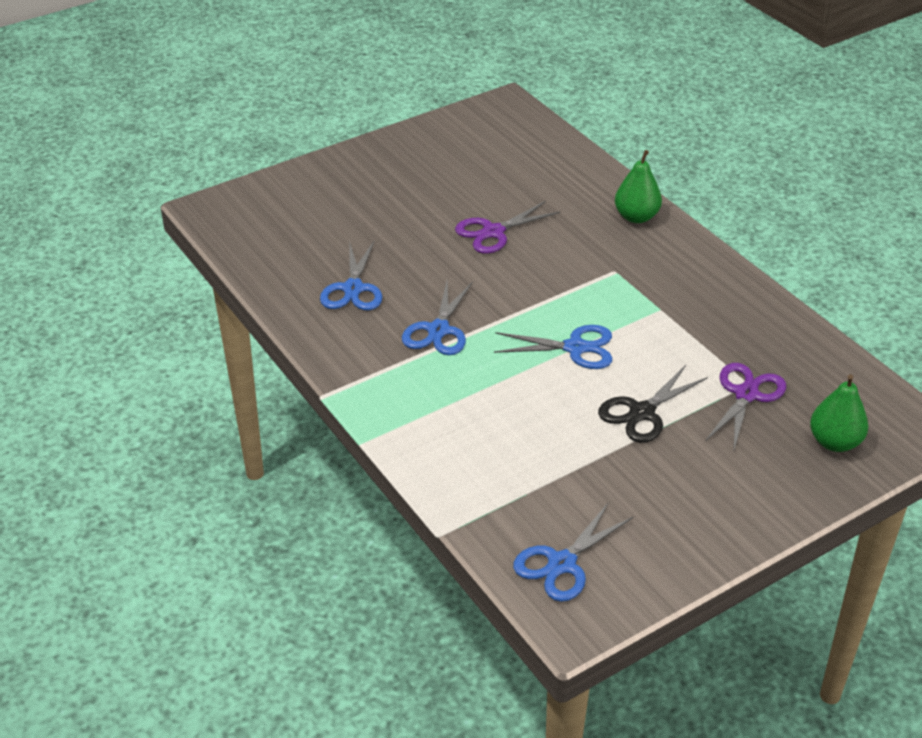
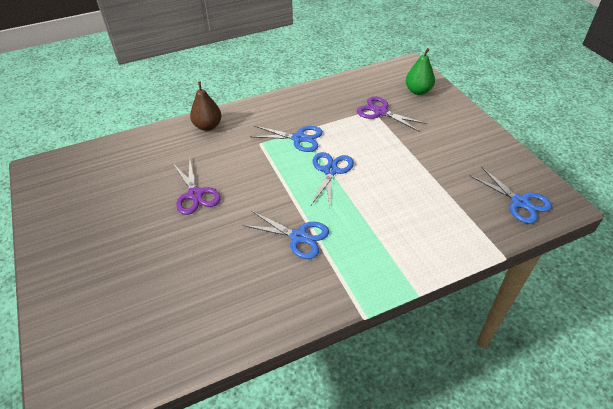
camera: 80 degrees left, 5 degrees up
(353, 289) = (235, 286): blue scissors -> blue scissors (298, 138)
(636, 217) = (208, 126): green pear -> brown pear
(642, 412) = (392, 152): black scissors -> none

